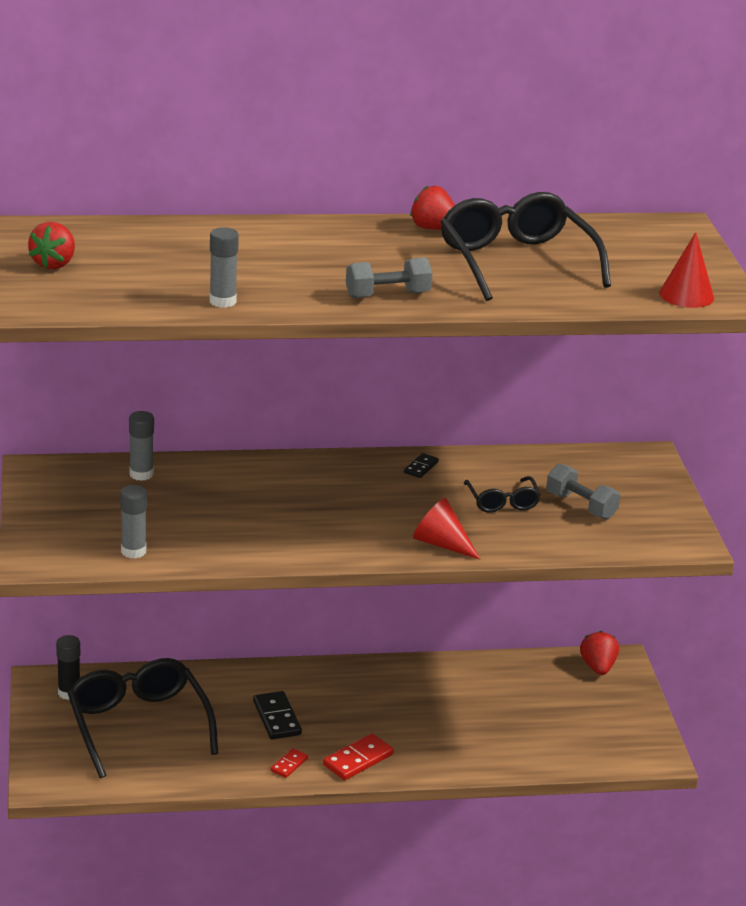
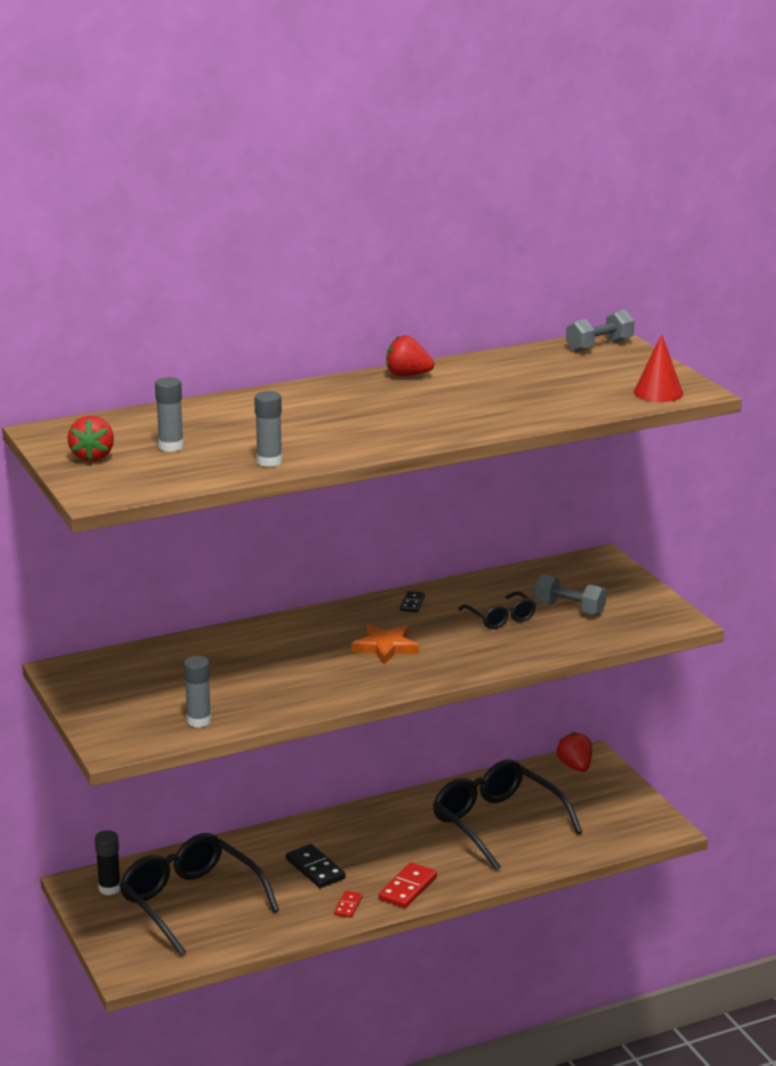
camera: 15 degrees left, 5 degrees down
(141, 474) = (164, 656): grey glue stick -> grey glue stick (171, 446)
(365, 510) = (385, 647): none -> orange star
(387, 295) = (409, 433): grey dumbbell -> grey dumbbell (599, 346)
(441, 544) = (470, 662): red cone -> none
(516, 262) = (498, 390): black glasses -> black glasses (497, 823)

